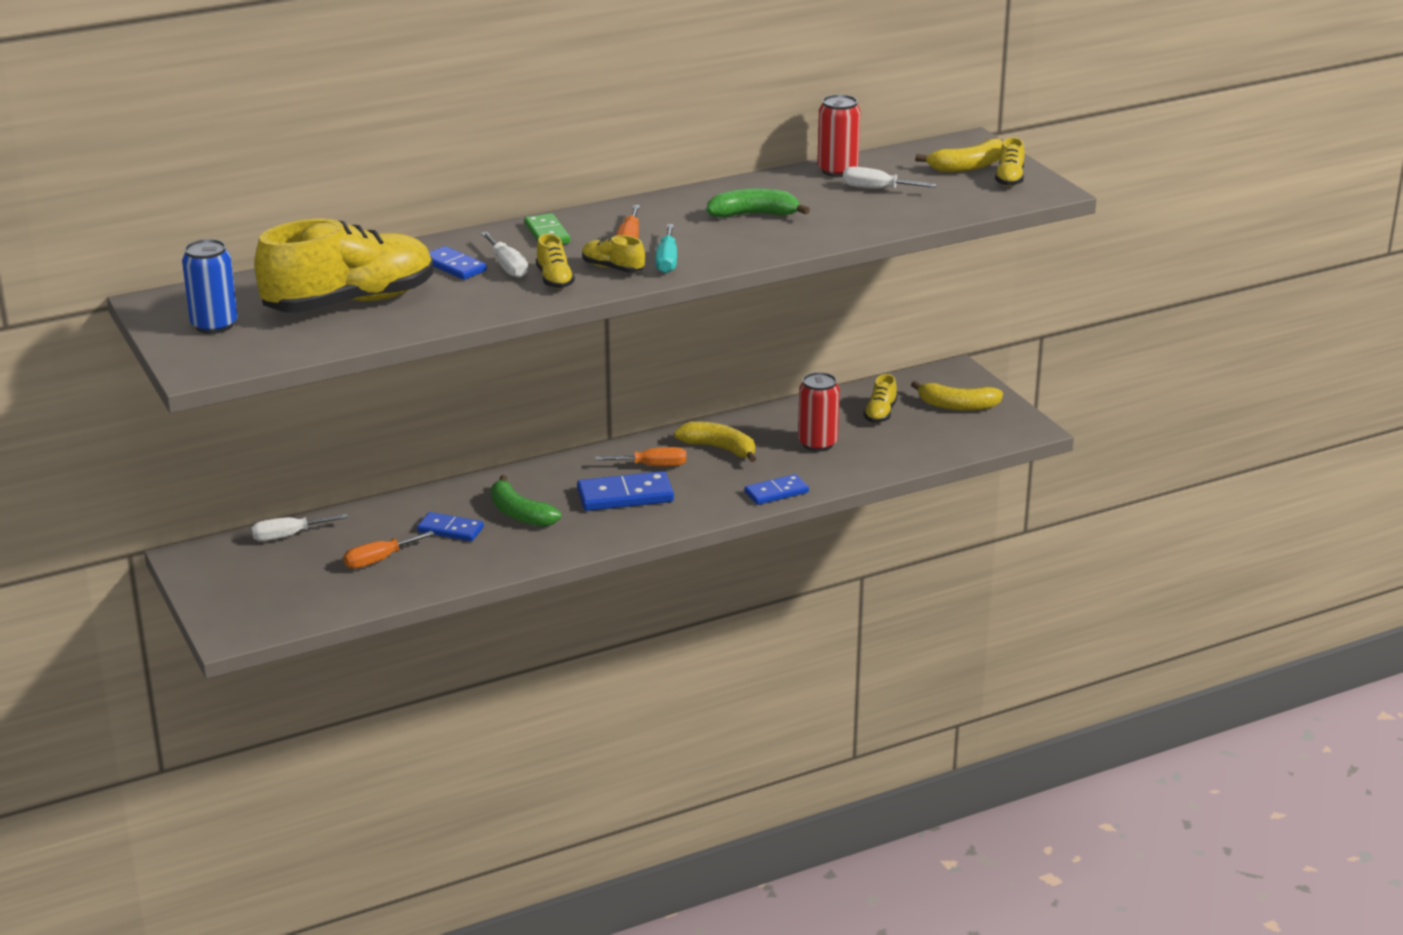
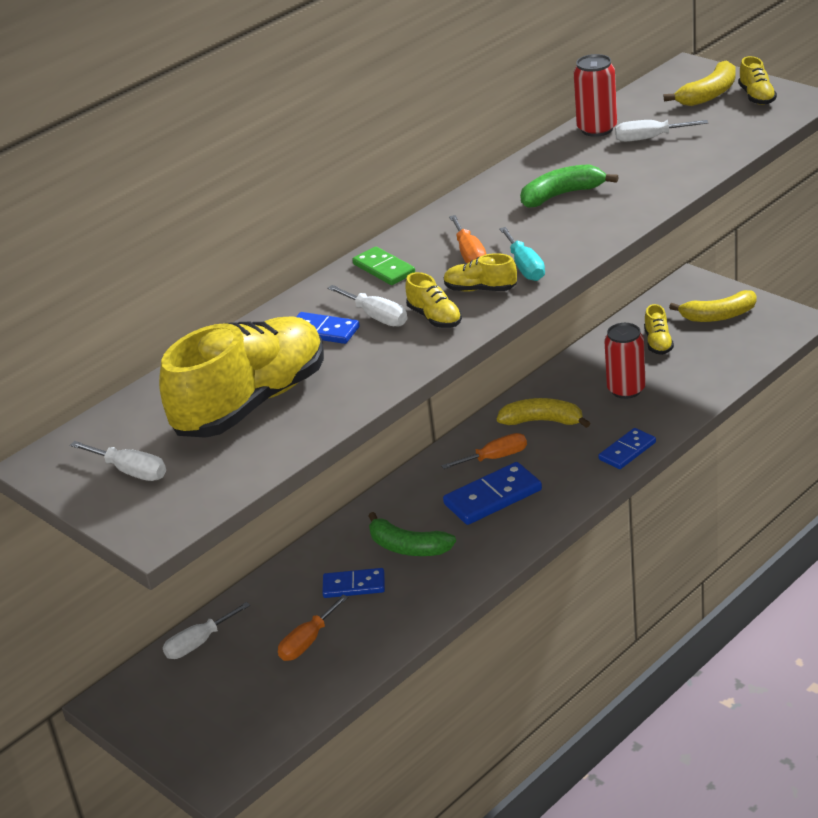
camera: 15 degrees left, 5 degrees up
(214, 325) = (130, 471): blue can -> white screwdriver

